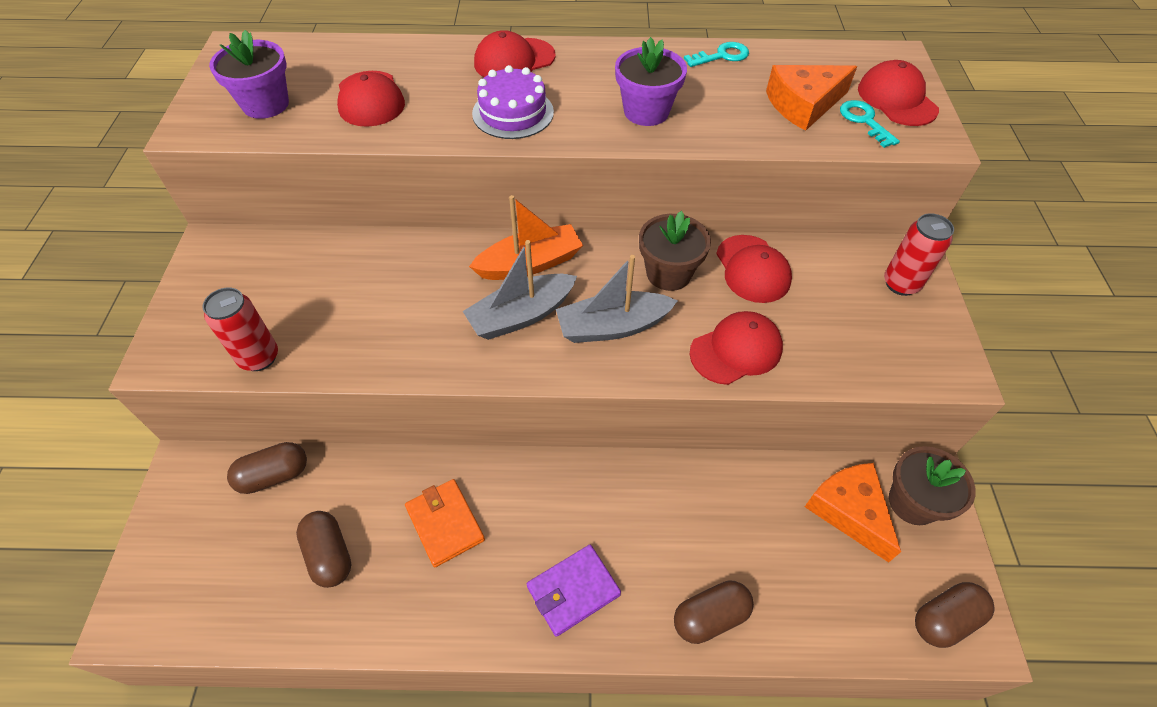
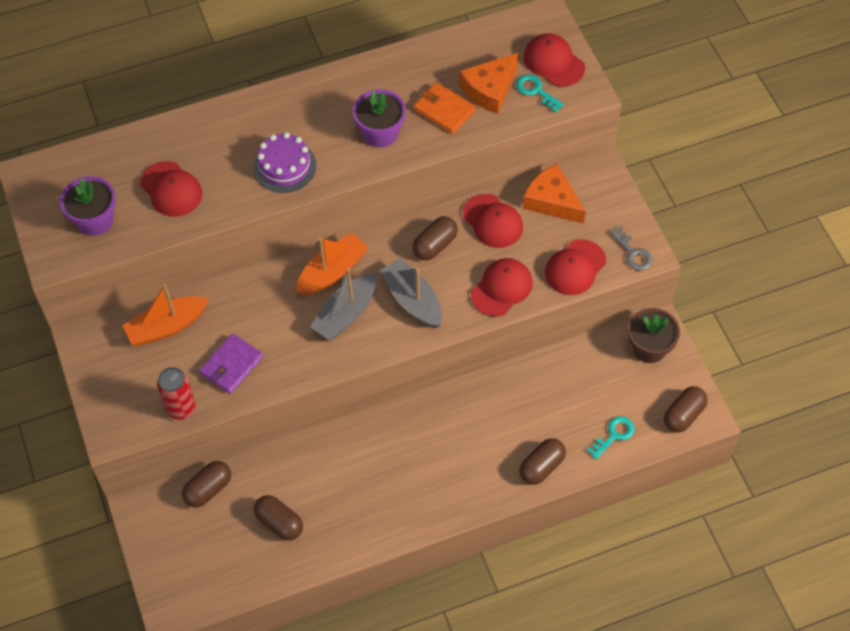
camera: 20 degrees left, 5 degrees up
(308, 261) = (167, 327): none -> orange boat
(445, 523) = (346, 475): orange wallet -> orange wallet (444, 110)
(514, 60) = (259, 115): red cap -> red cap (575, 267)
(573, 591) = (450, 484): purple wallet -> purple wallet (231, 365)
(612, 327) = (413, 300): grey boat -> grey boat turned 90 degrees clockwise
(668, 273) = (435, 245): brown flower pot -> brown capsule
(721, 56) = (415, 59): turquoise key -> turquoise key (614, 435)
(849, 511) = (609, 369): orange cheese -> orange cheese (552, 201)
(901, 284) = (597, 198): red can -> none
(936, 364) = (633, 253): none -> grey key

